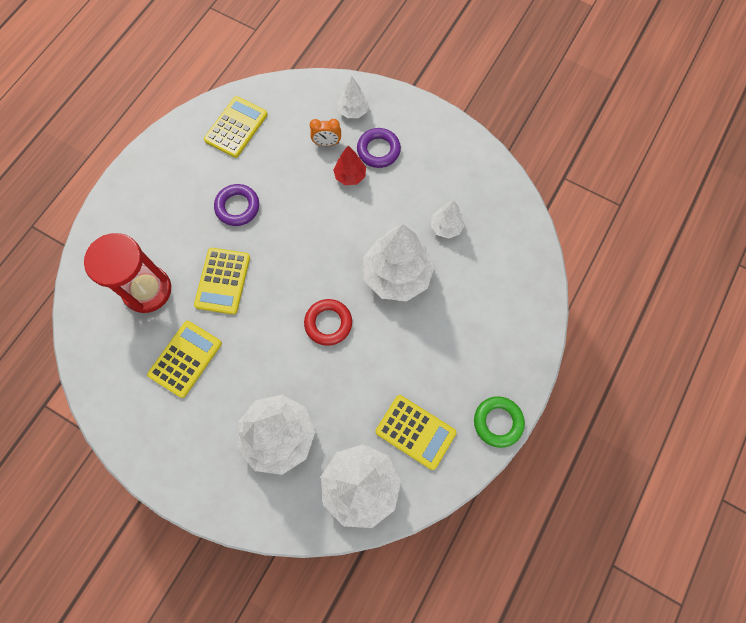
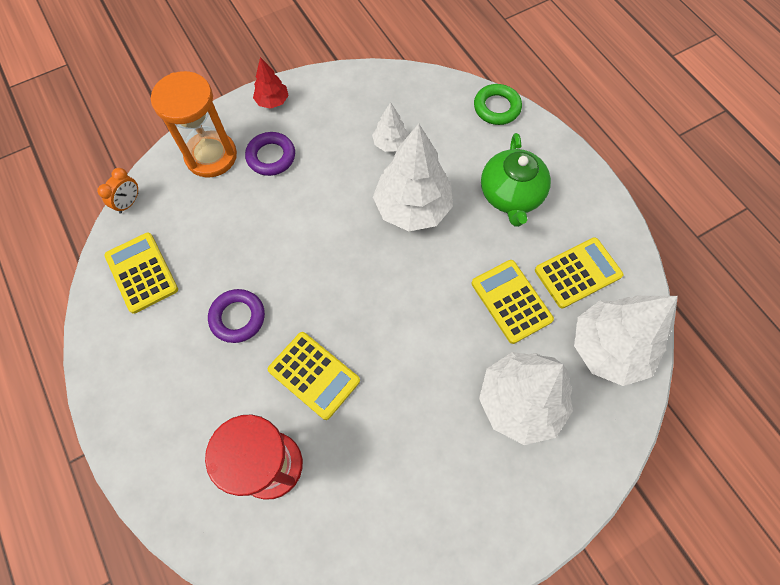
camera: 60 degrees left, 5 degrees down
(185, 359) = (380, 460): yellow calculator -> yellow calculator (511, 301)
(327, 143) = (228, 197): orange clock -> orange clock (129, 203)
(328, 323) = (425, 294): red ring -> none
(350, 176) = (280, 195): red tree -> red tree (272, 101)
(353, 111) = (211, 156): white tree -> orange hourglass
(456, 344) = (511, 195): none -> green teapot
(498, 422) = (601, 201): green ring -> green ring (496, 108)

